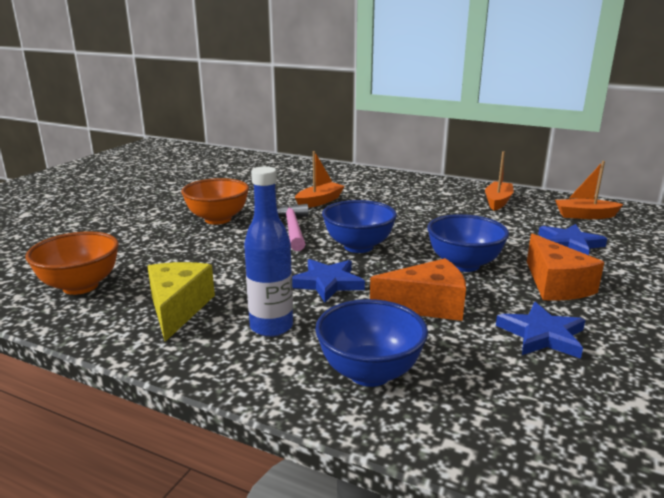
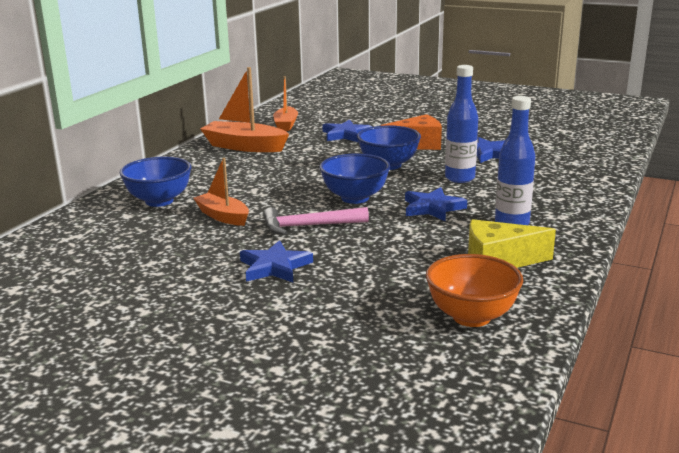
camera: 90 degrees left, 0 degrees up
(218, 219) = (274, 267): orange bowl -> blue star
(369, 373) = (553, 194): blue bowl -> blue bowl (159, 201)
(427, 305) = (459, 178): orange cheese -> blue bottle
(498, 201) = (244, 146): orange boat -> orange boat, size x1.57

